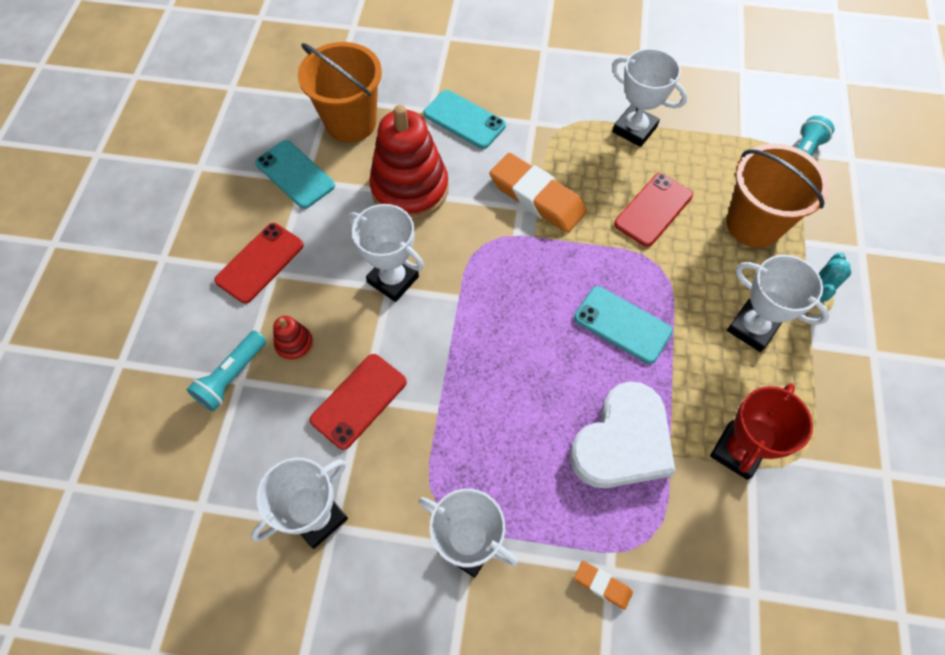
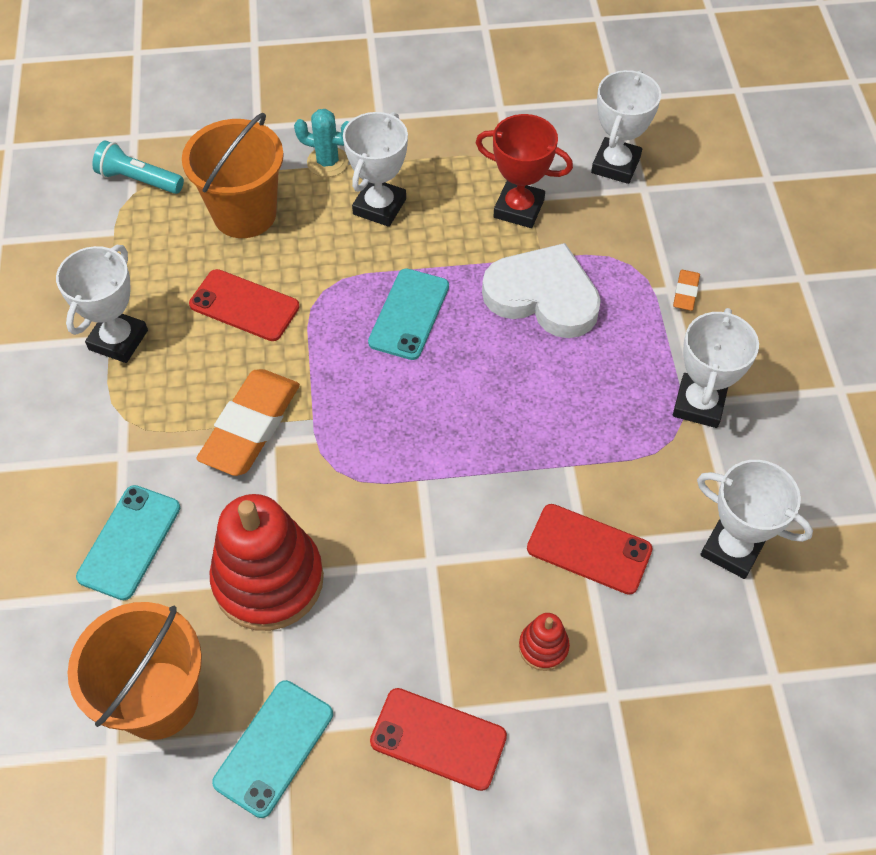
camera: 105 degrees left, 5 degrees down
(232, 376) = (611, 707): turquoise flashlight -> none
(393, 279) = (417, 559): white trophy -> white trophy (615, 165)

